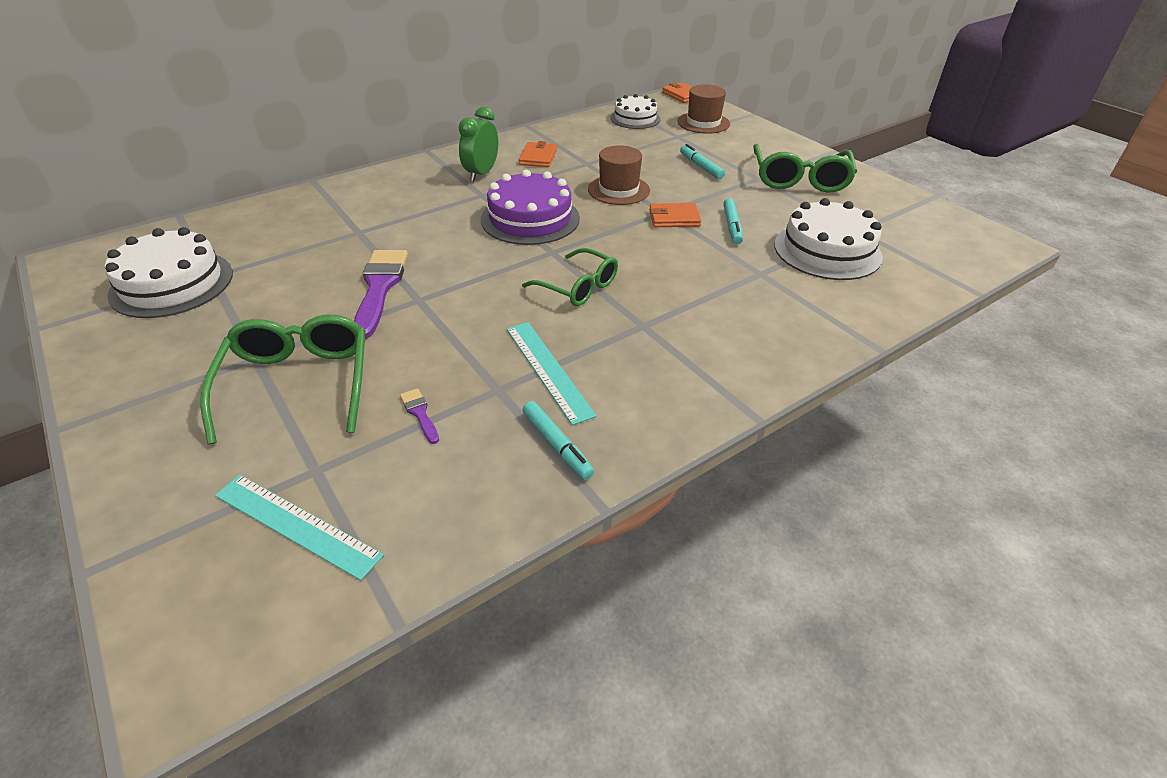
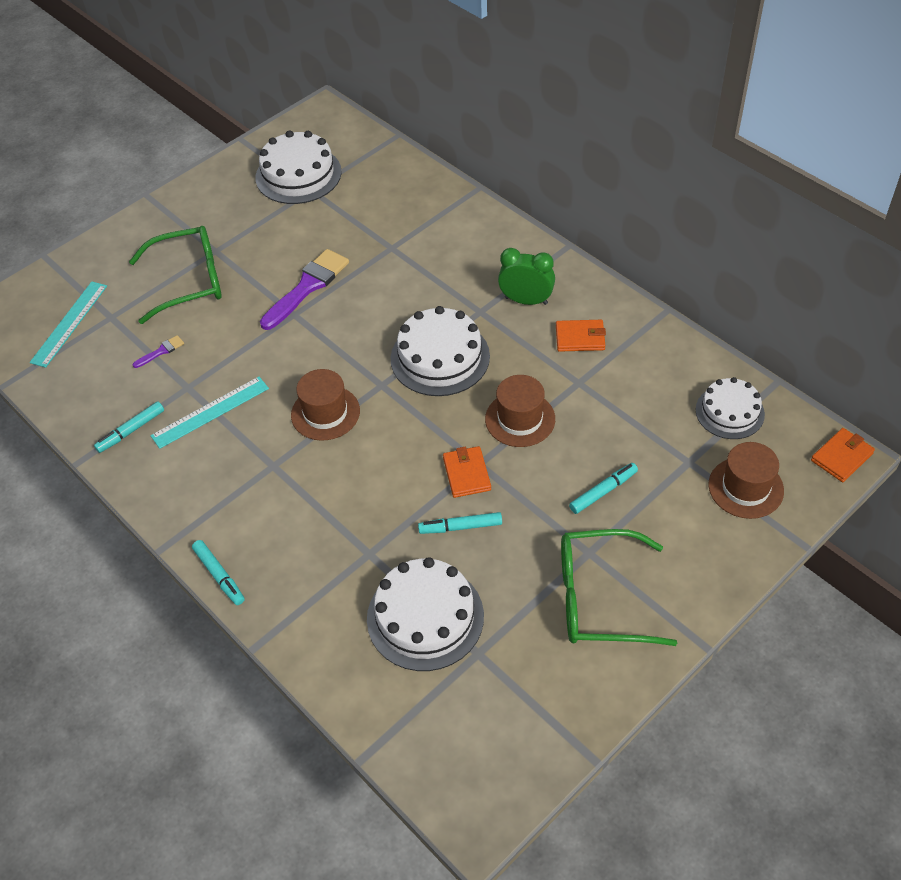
camera: 85 degrees right, 10 degrees up
(380, 288) = (307, 287): purple brush -> purple brush turned 45 degrees counterclockwise
(530, 219) = (440, 357): purple cake -> white cake
(578, 287) = (325, 413): green glasses -> brown hat
(792, 369) = (219, 575): none -> turquoise marker

